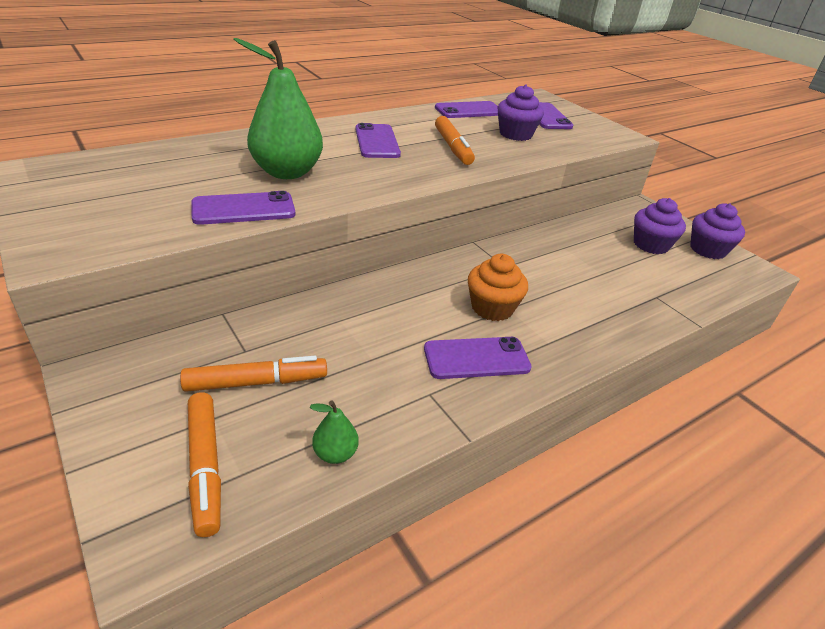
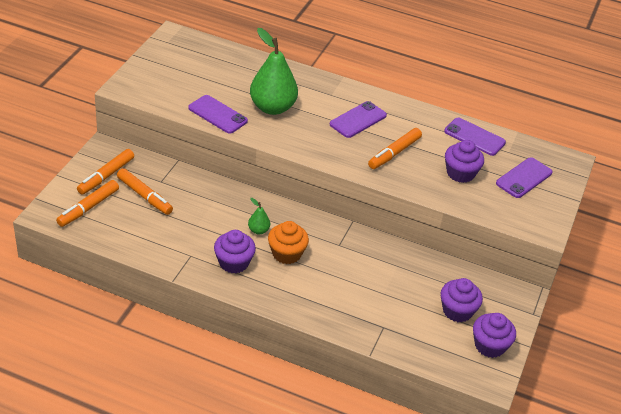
camera: 55 degrees right, 5 degrees up
(158, 405) = (106, 176): none -> orange marker
(335, 453) = (126, 241): green pear -> green pear (258, 230)
(476, 358) = (234, 263): purple phone -> purple cupcake

